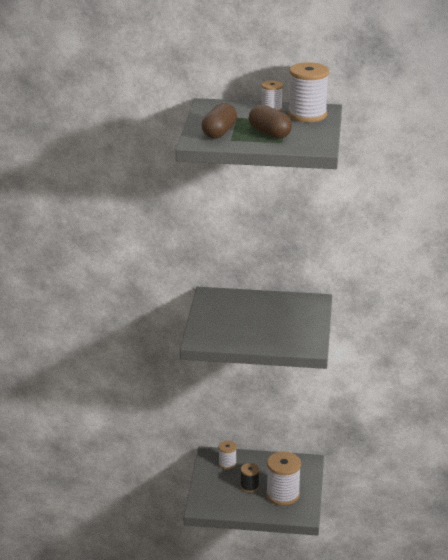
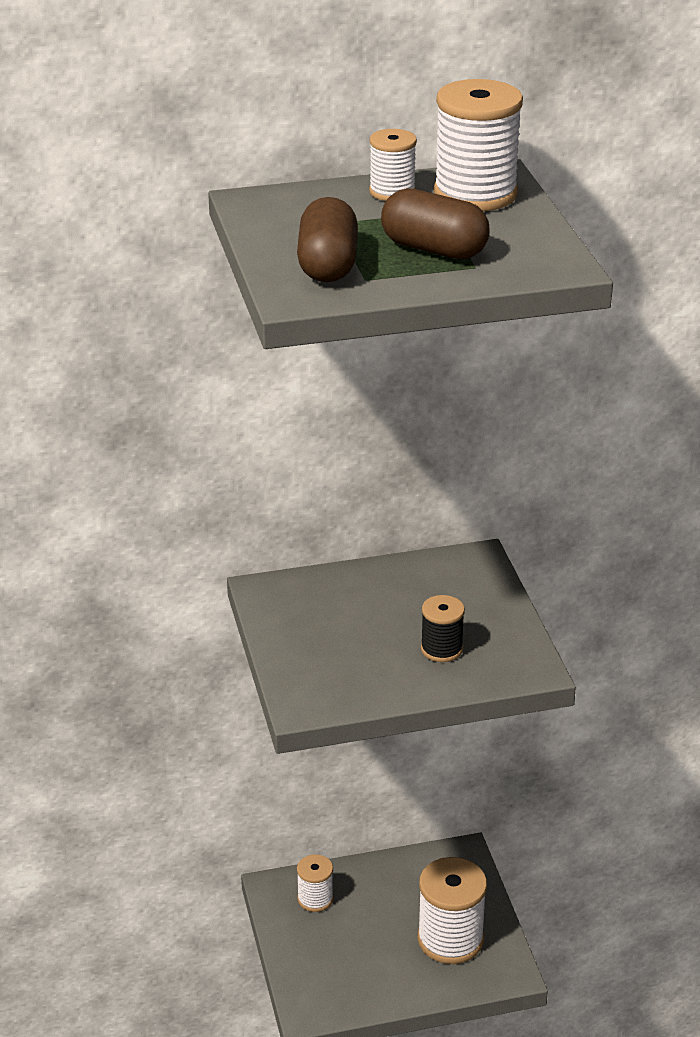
camera: 20 degrees left, 5 degrees up
(249, 486) = (380, 938): black spool -> black spool (441, 649)

